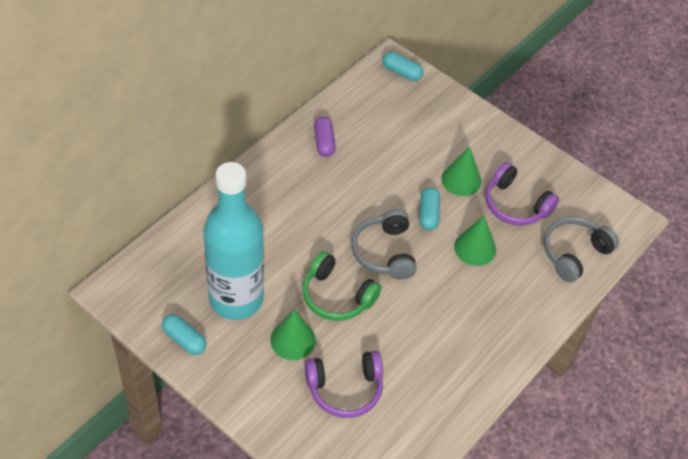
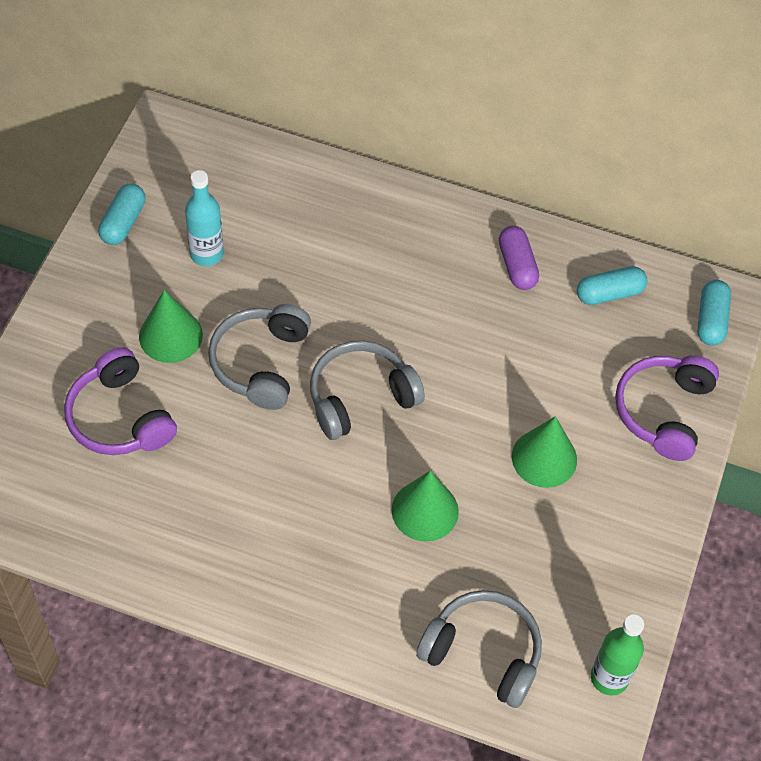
camera: 70 degrees right, 5 degrees up
(236, 299) = (206, 254): turquoise bottle -> turquoise bottle, size x0.45
(324, 142) = (517, 265): purple capsule -> purple capsule turned 75 degrees counterclockwise
(337, 296) = (261, 363): green headphones -> grey headphones
(428, 214) = (456, 432): turquoise capsule -> turquoise capsule (609, 293)
(515, 205) = (535, 545): purple headphones -> purple headphones (664, 411)
(605, 203) = (609, 678): none -> green bottle

